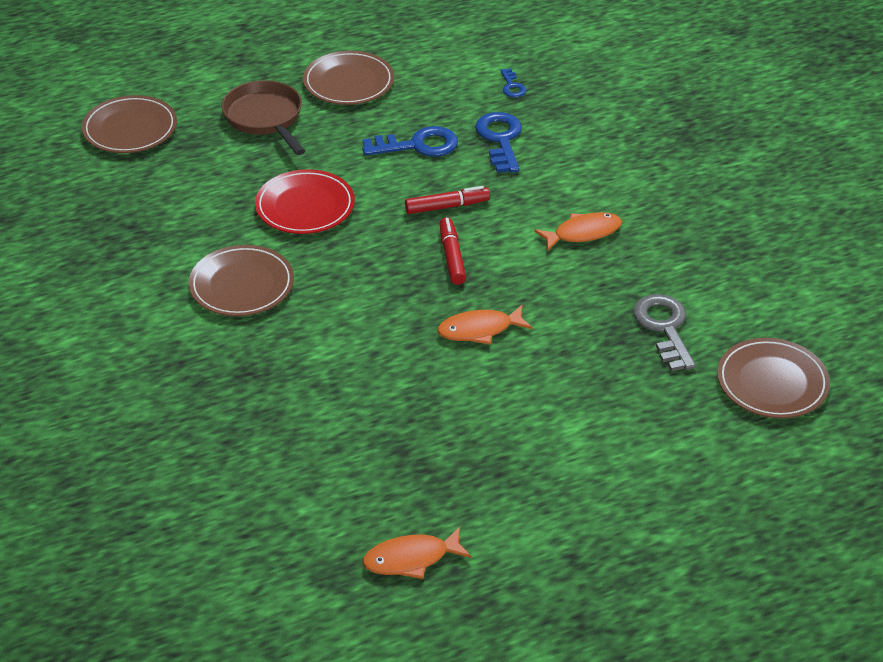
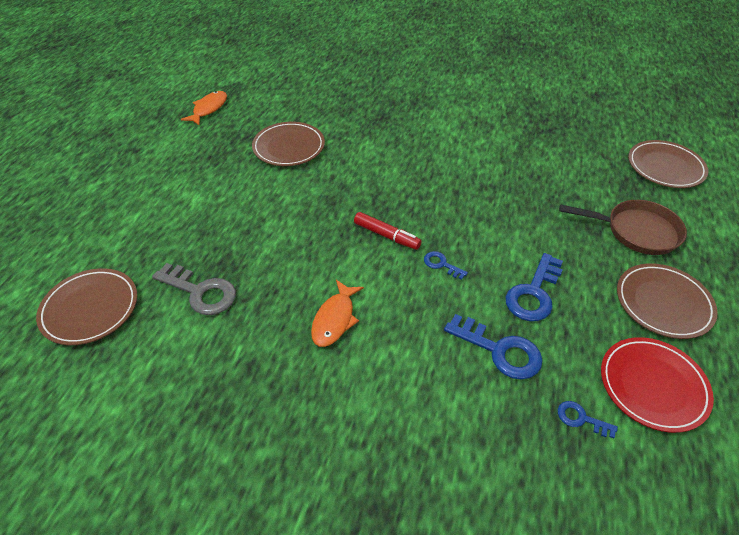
camera: 130 degrees right, 5 degrees up
(242, 285) = (453, 143): brown plate -> brown plate (289, 147)
(305, 206) = (507, 200): red plate -> red plate (652, 386)
(447, 206) = (441, 264): red marker -> blue key
(479, 330) = (309, 208): orange fish -> none

